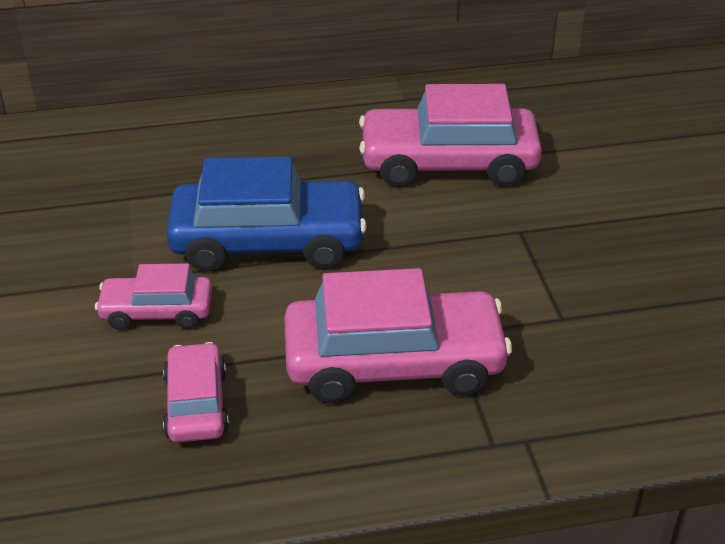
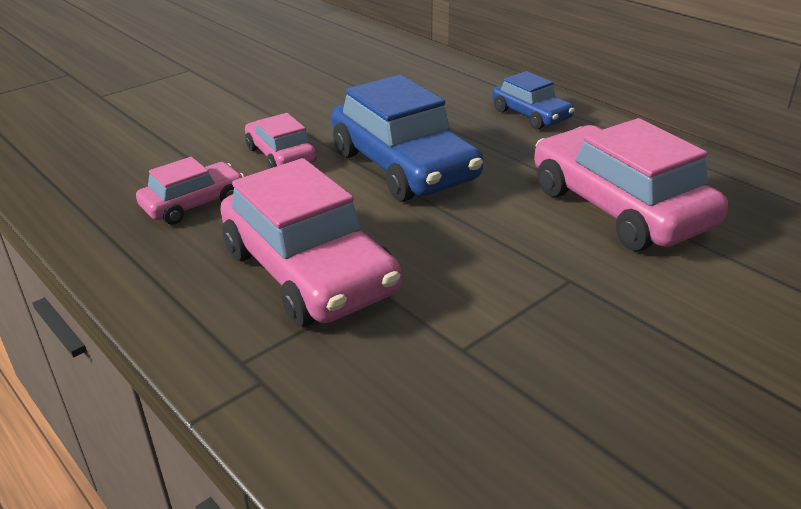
camera: 60 degrees right, 5 degrees down
(254, 132) = (531, 115): none -> blue car

